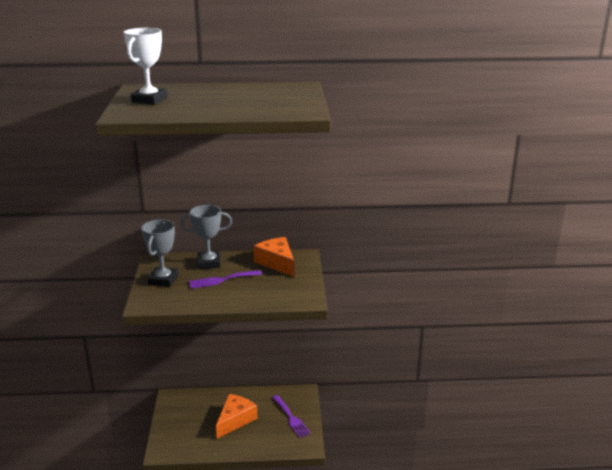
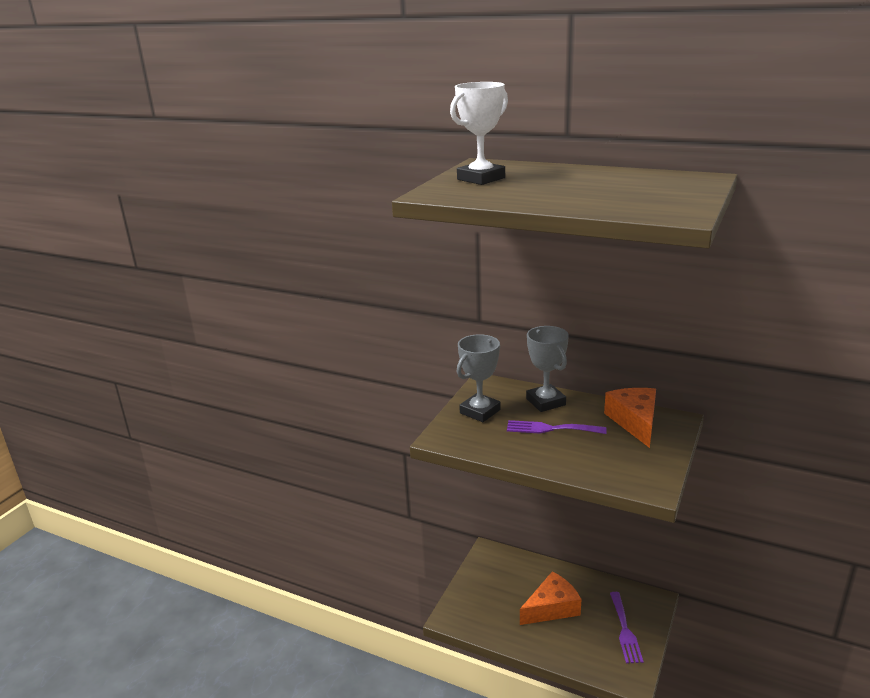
camera: 30 degrees right, 0 degrees up
(209, 263) = (545, 402): grey trophy -> grey trophy turned 45 degrees clockwise

